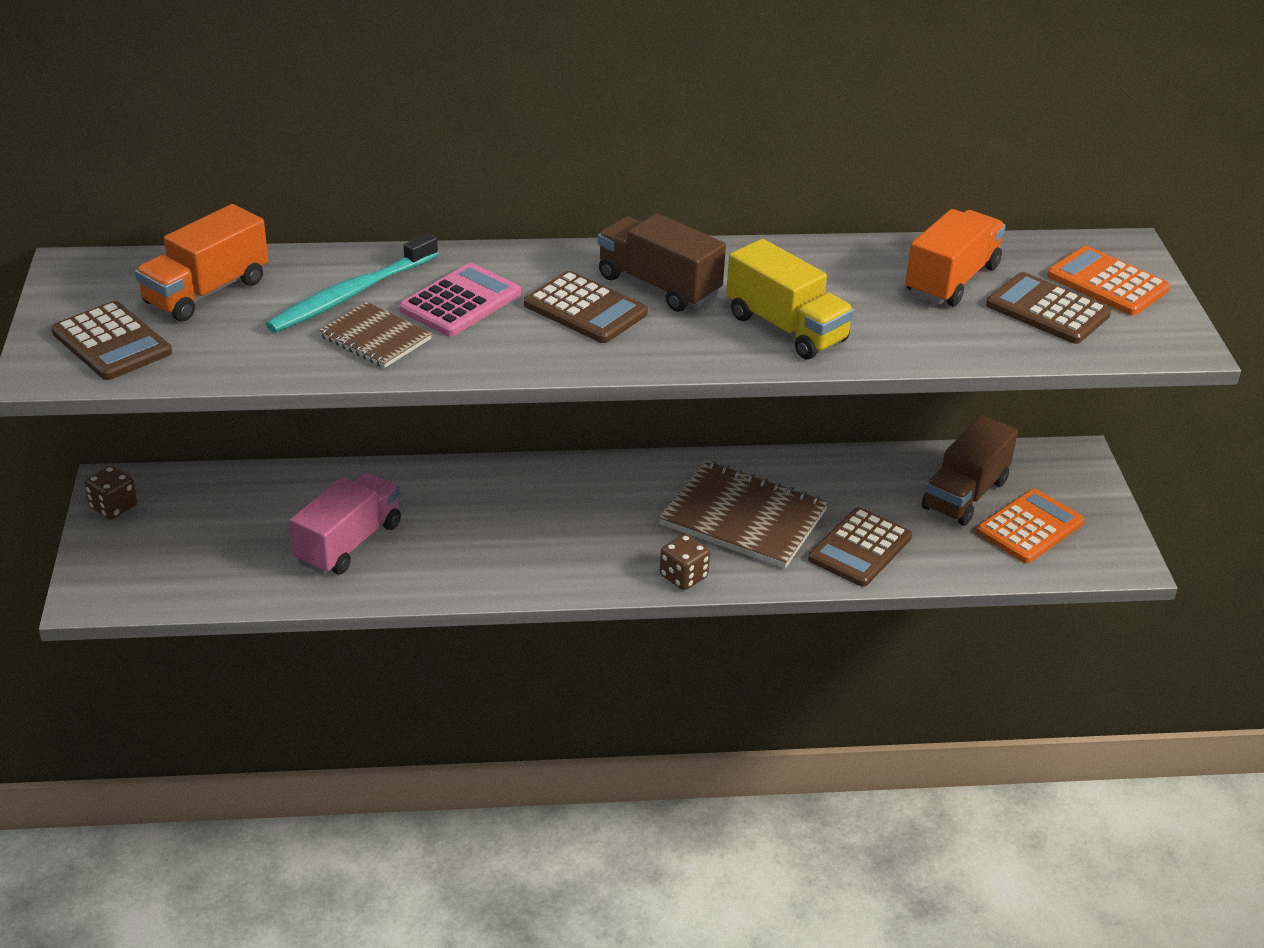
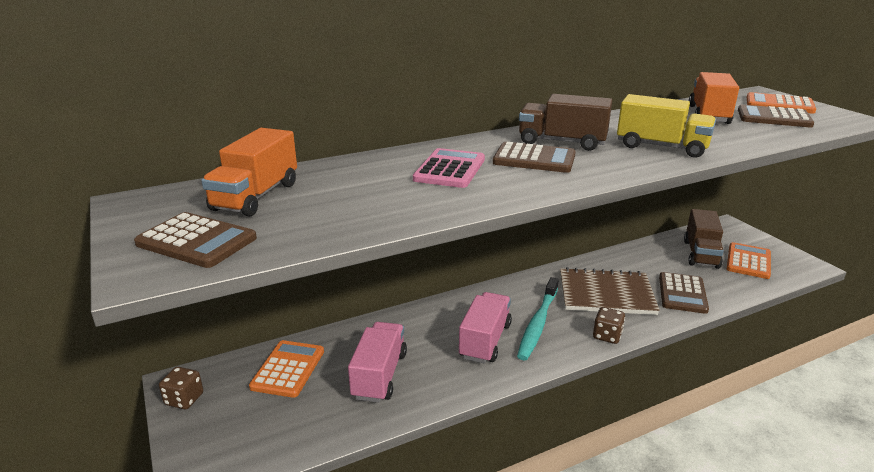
camera: 20 degrees left, 10 degrees down
(246, 504) = (288, 369): none -> orange calculator
(350, 294) = (369, 179): turquoise toothbrush -> turquoise toothbrush (538, 324)
(375, 338) = (412, 198): brown notebook -> none
(513, 537) = (485, 341): none -> pink truck

